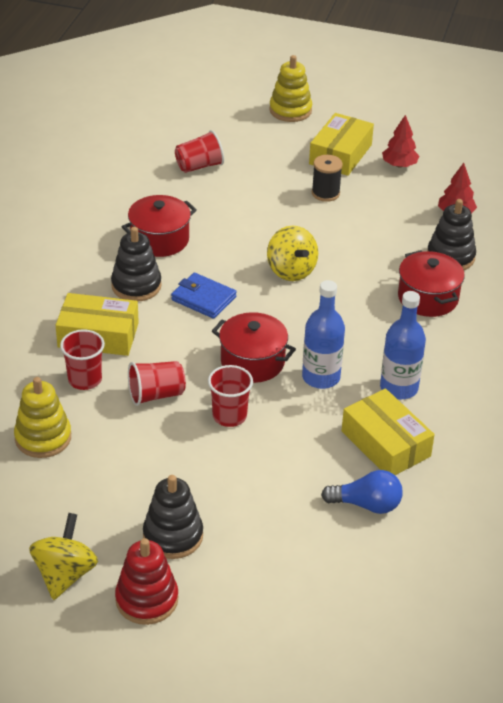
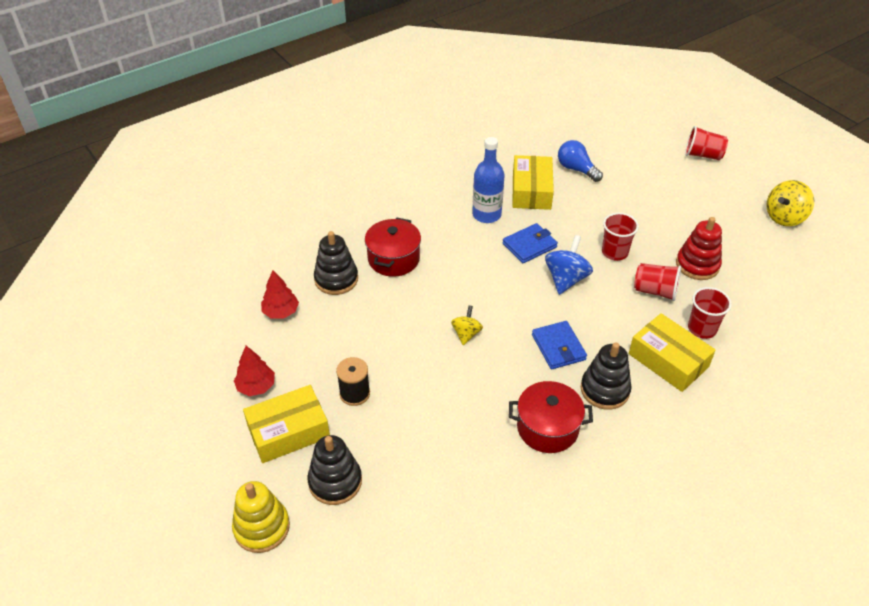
camera: 140 degrees left, 5 degrees up
(43, 438) = (758, 301): yellow stacking toy -> none
(147, 599) = (741, 185): red stacking toy -> red stacking toy (697, 265)
(173, 536) = (705, 206): black stacking toy -> black stacking toy (335, 481)
(199, 166) = (433, 501): red cup -> red cup (702, 155)
(252, 361) = (566, 279): red pot -> blue spinning top
(291, 271) = (466, 334): yellow spinning top -> yellow spinning top, size x0.62
(321, 377) = (529, 245): blue bottle -> blue wallet

